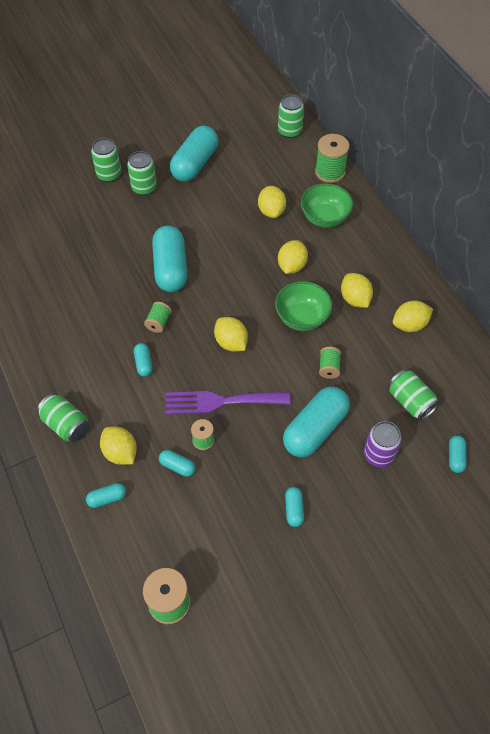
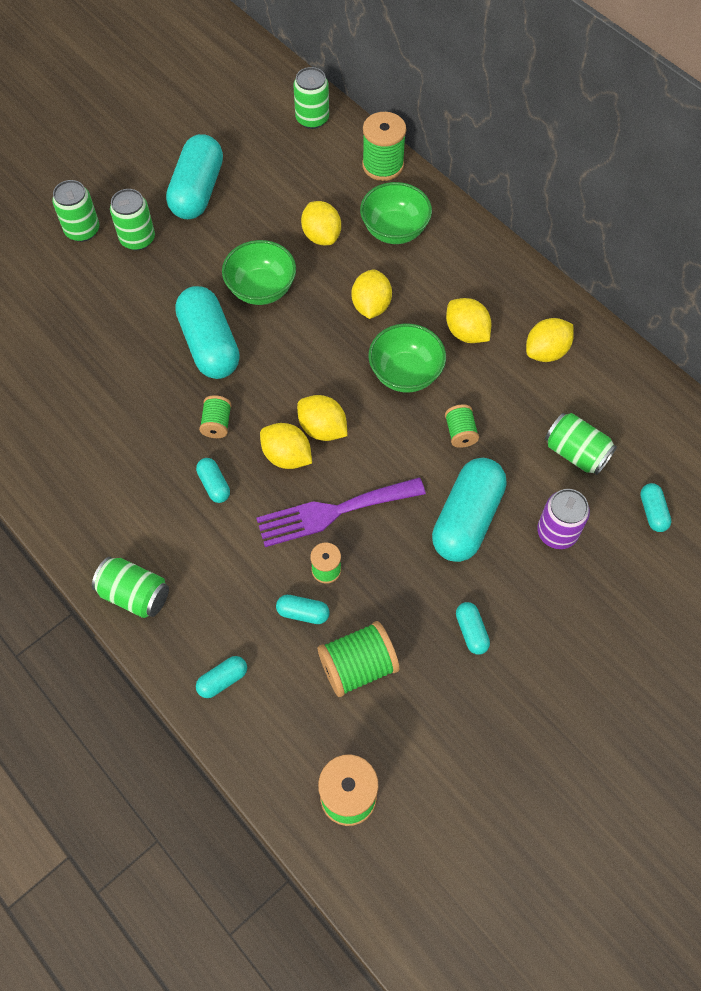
camera: 15 degrees left, 5 degrees up
(120, 452) = (221, 614): yellow lemon -> yellow lemon (287, 456)
(204, 513) = (358, 666): none -> green spool
(218, 238) = (261, 289): none -> green bowl

